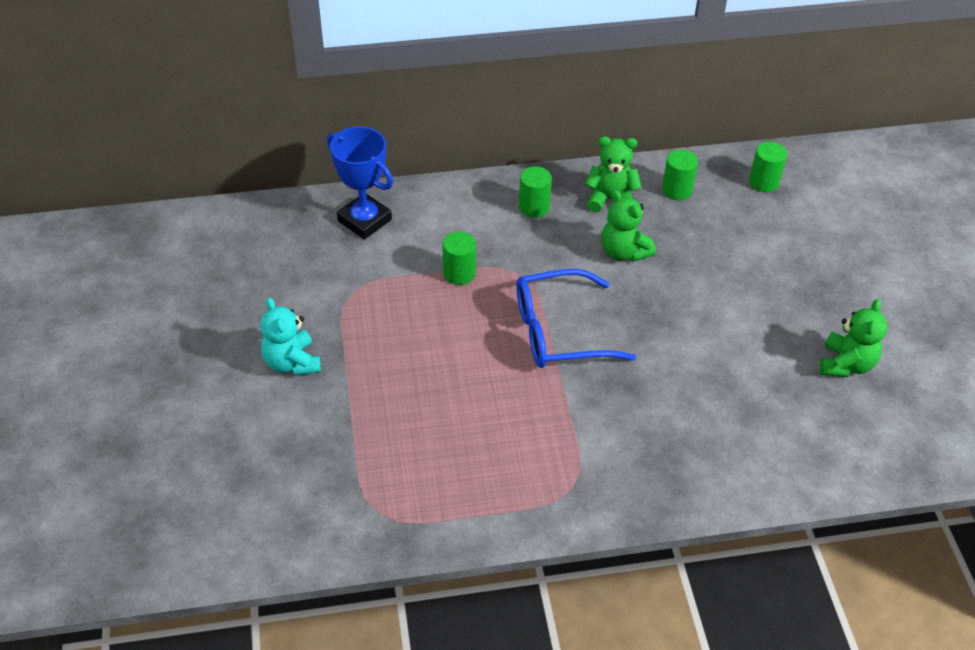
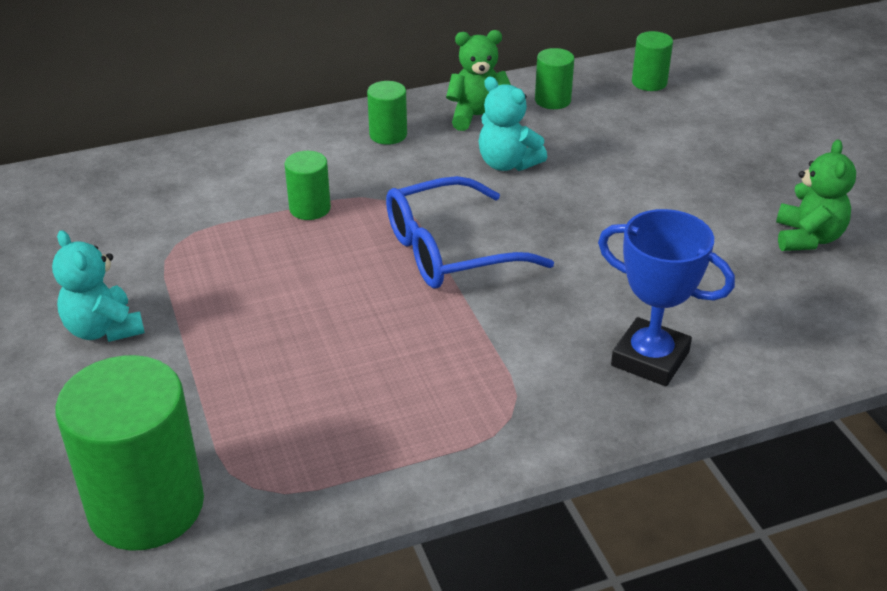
camera: 10 degrees left, 10 degrees down
(306, 516) = (146, 506): none -> green cylinder
(364, 220) = (180, 171): blue trophy -> blue trophy (650, 359)
(623, 252) = (507, 164): green teddy bear -> turquoise teddy bear

